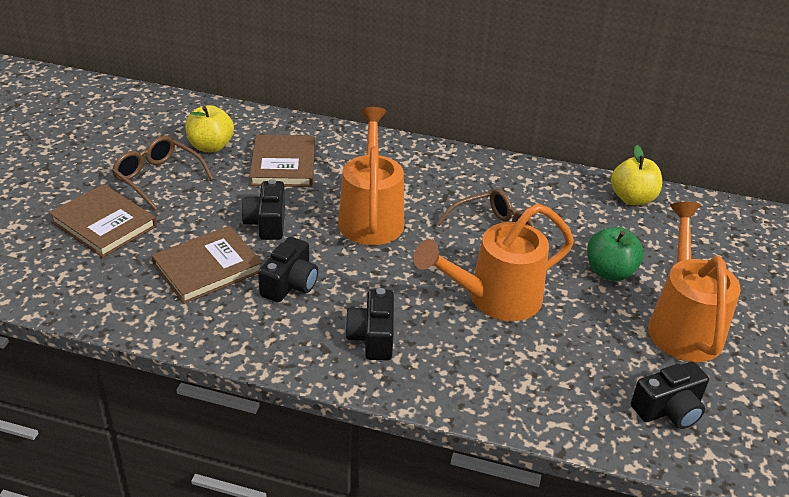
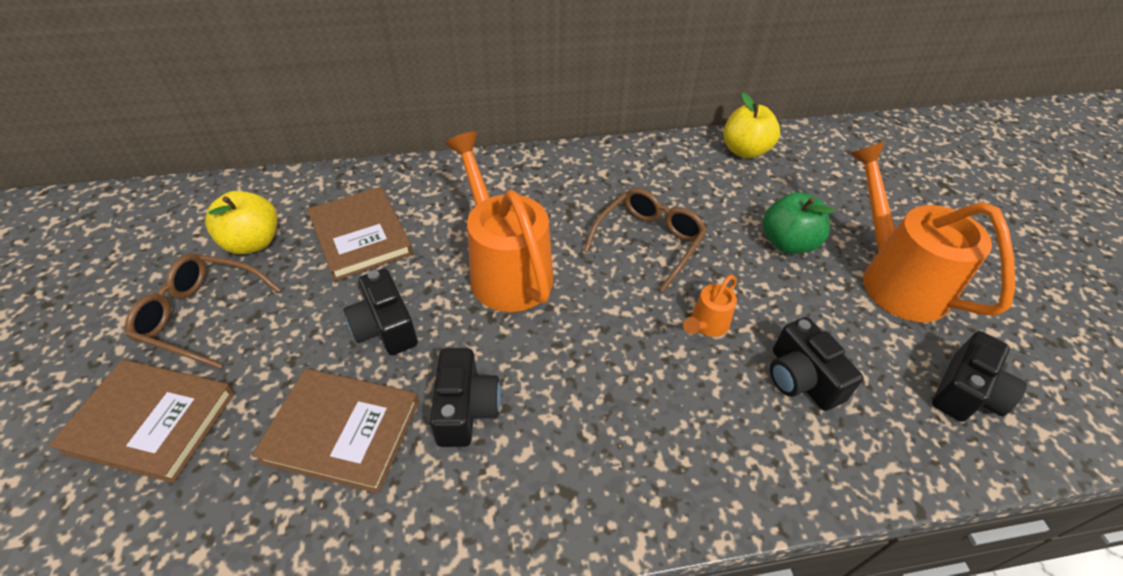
camera: 25 degrees left, 10 degrees up
(208, 268) = (342, 431): brown book -> brown book turned 75 degrees clockwise
(372, 337) = (613, 444): black camera -> black camera (801, 378)
(495, 299) = (706, 325): orange watering can -> orange watering can, size x0.44

